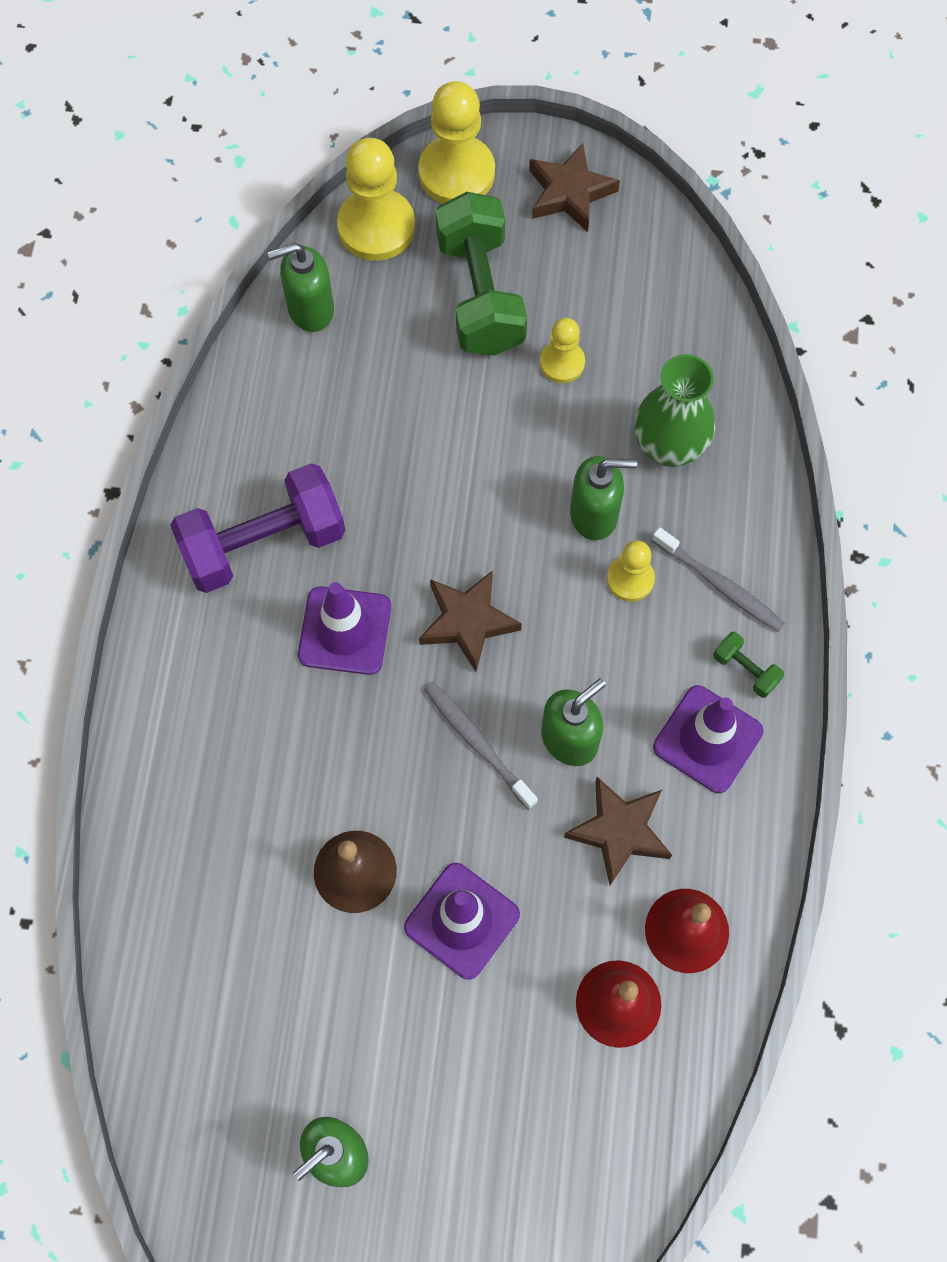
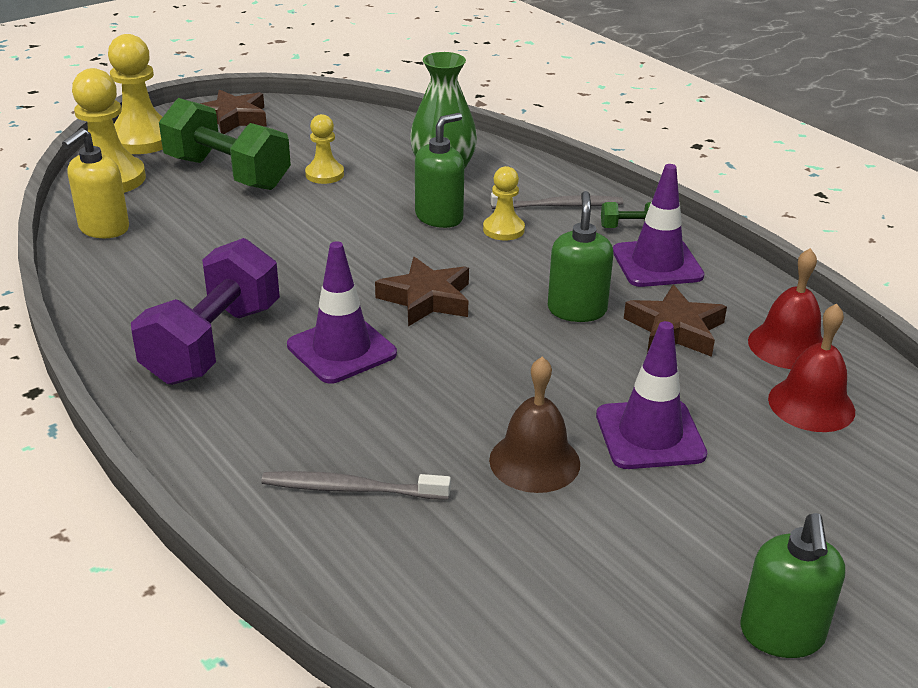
camera: 45 degrees left, 35 degrees down
(310, 309) = (103, 229): green soap dispenser -> yellow soap dispenser
(477, 742) = (520, 346): grey toothbrush -> grey toothbrush (350, 489)

